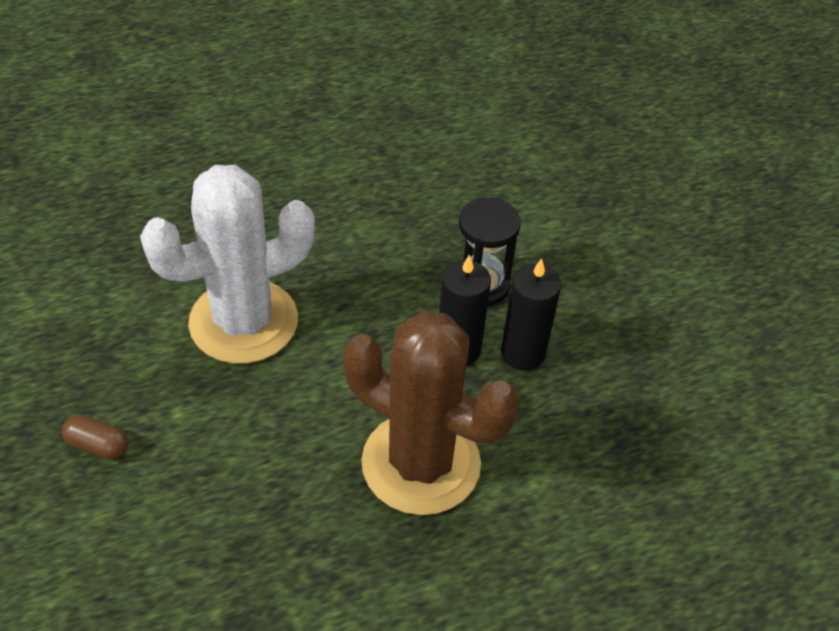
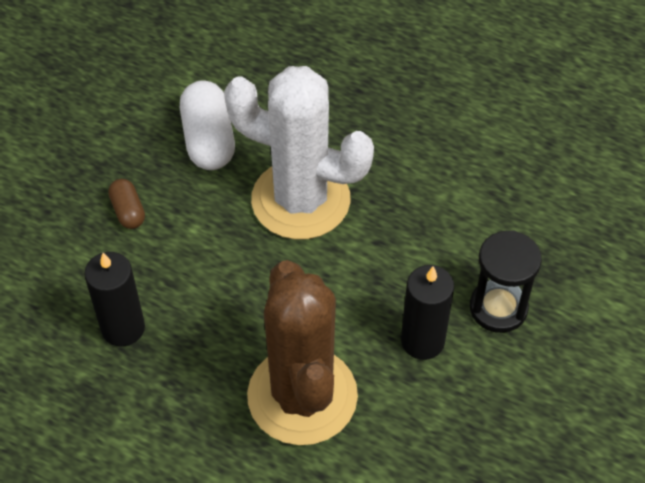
camera: 50 degrees right, 5 degrees up
(105, 334) = (208, 139): none -> white capsule
(523, 353) = (467, 384): black candle -> black candle (123, 328)

